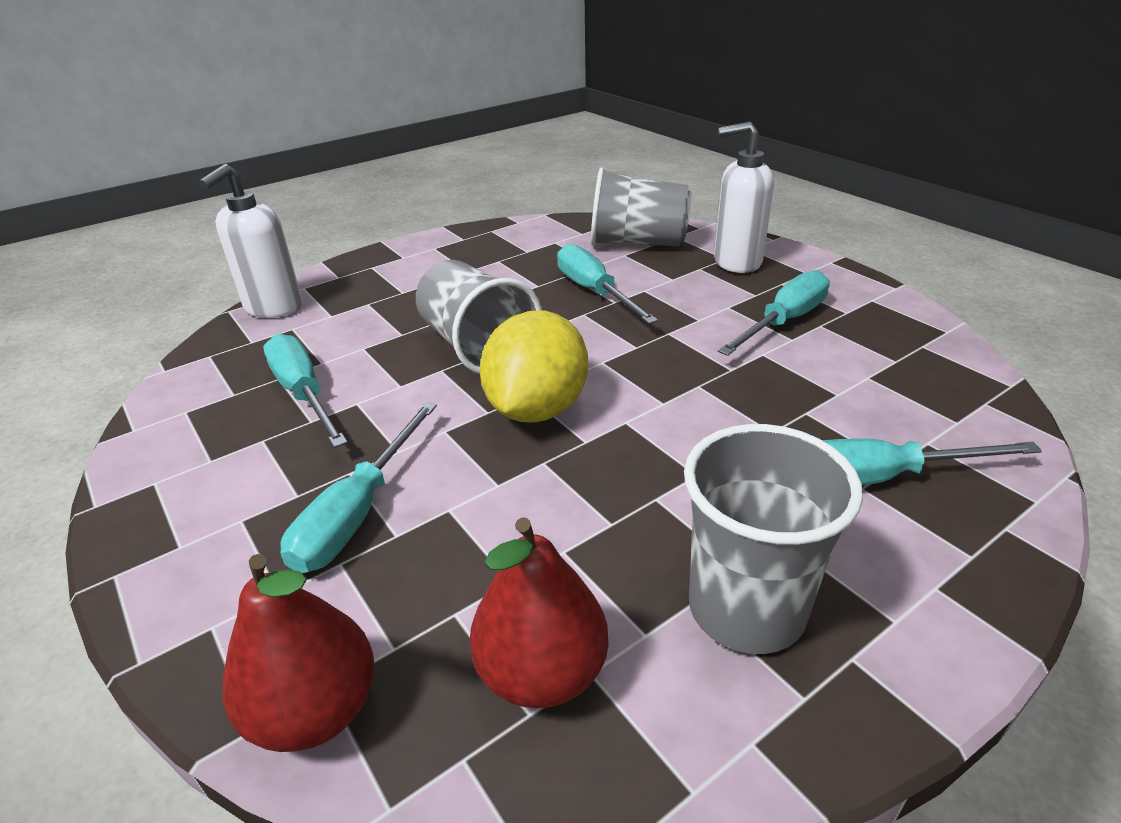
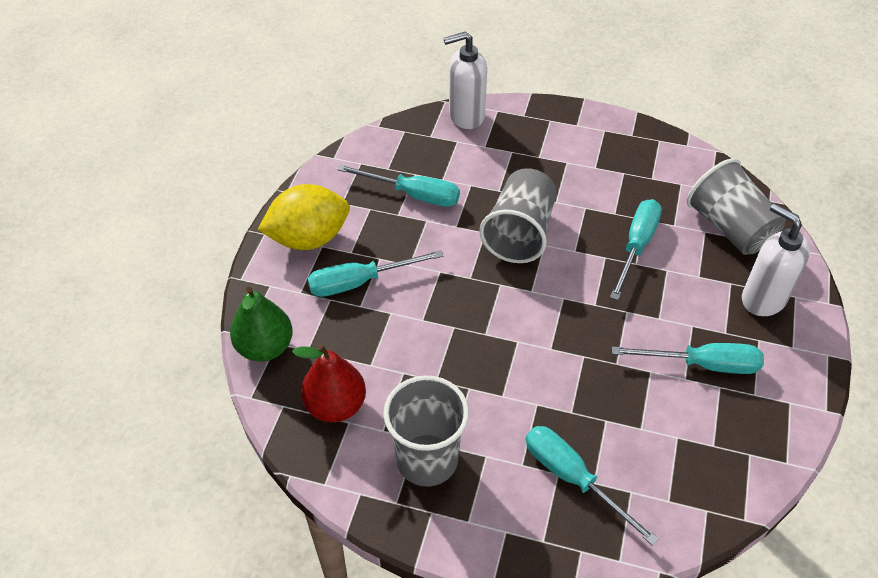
camera: 50 degrees right, 15 degrees up
(304, 394) = (413, 194): turquoise screwdriver -> turquoise screwdriver turned 90 degrees clockwise
(315, 710) = (265, 347): red pear -> green pear
(537, 409) = (491, 296): yellow lemon -> yellow lemon (309, 238)

